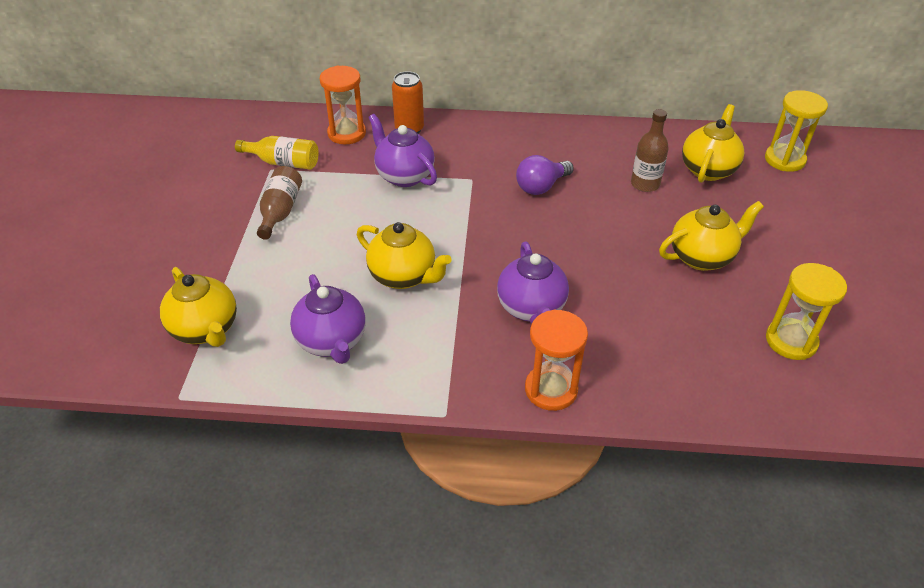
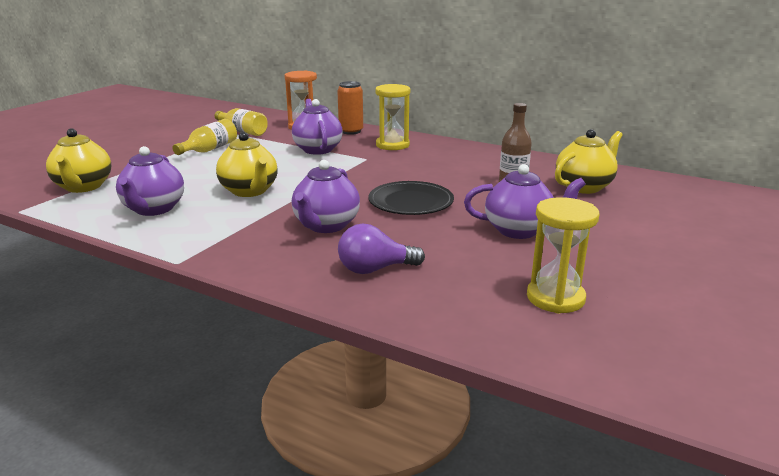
camera: 25 degrees right, 20 degrees down
(280, 211) = (209, 149): brown bottle -> yellow bottle
(541, 187) = (418, 171): purple light bulb -> purple light bulb (375, 269)
(551, 389) = (281, 270): orange hourglass -> none
(577, 244) = (411, 202): none -> black plate
(702, 257) = (519, 230): yellow teapot -> purple teapot
(784, 160) = (672, 194): yellow hourglass -> yellow hourglass (392, 145)

